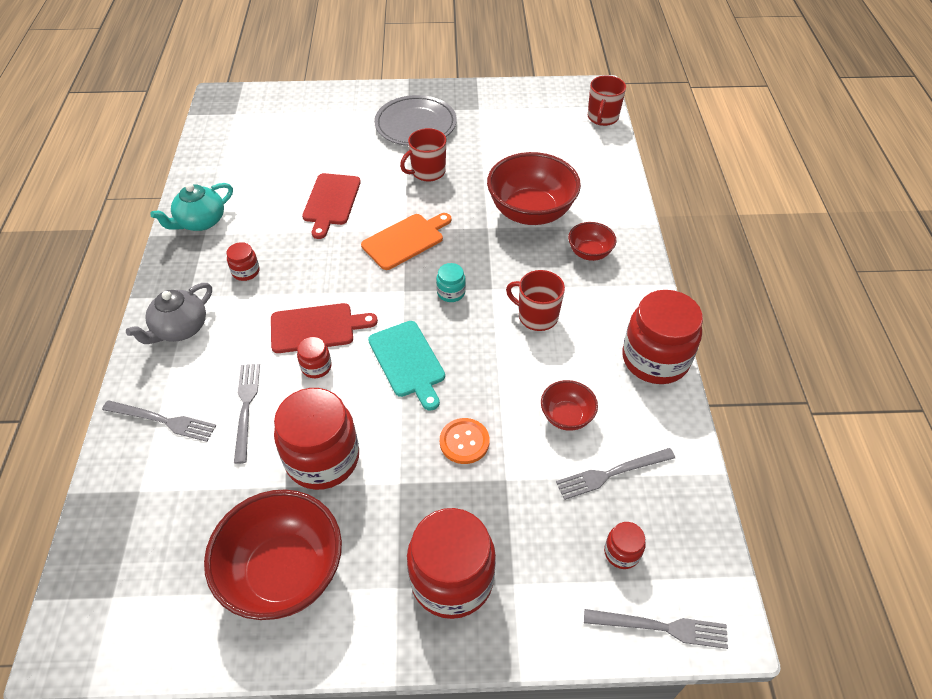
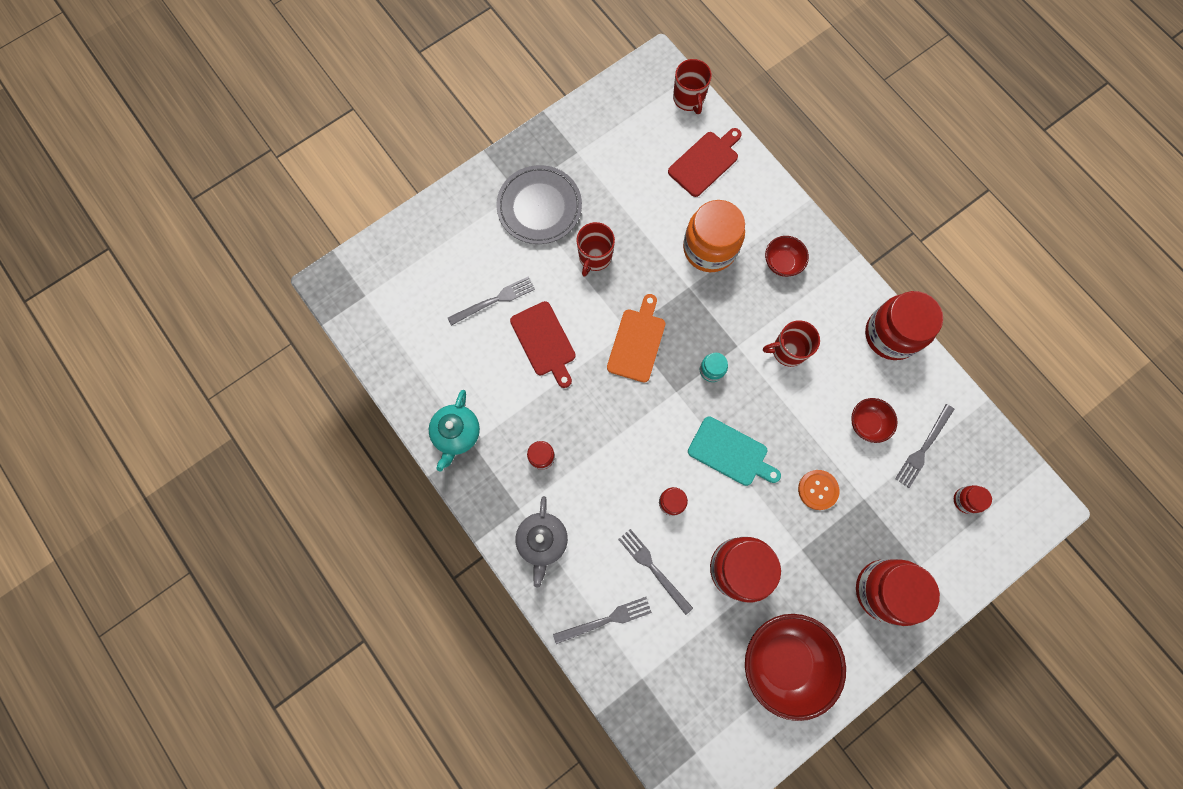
camera: 35 degrees left, 25 degrees up
(316, 328) = (642, 469): red cutting board -> red cutting board (705, 162)
(531, 212) = (709, 248): red bowl -> orange jar
(661, 627) = (1016, 533): grey fork -> grey fork (494, 300)

